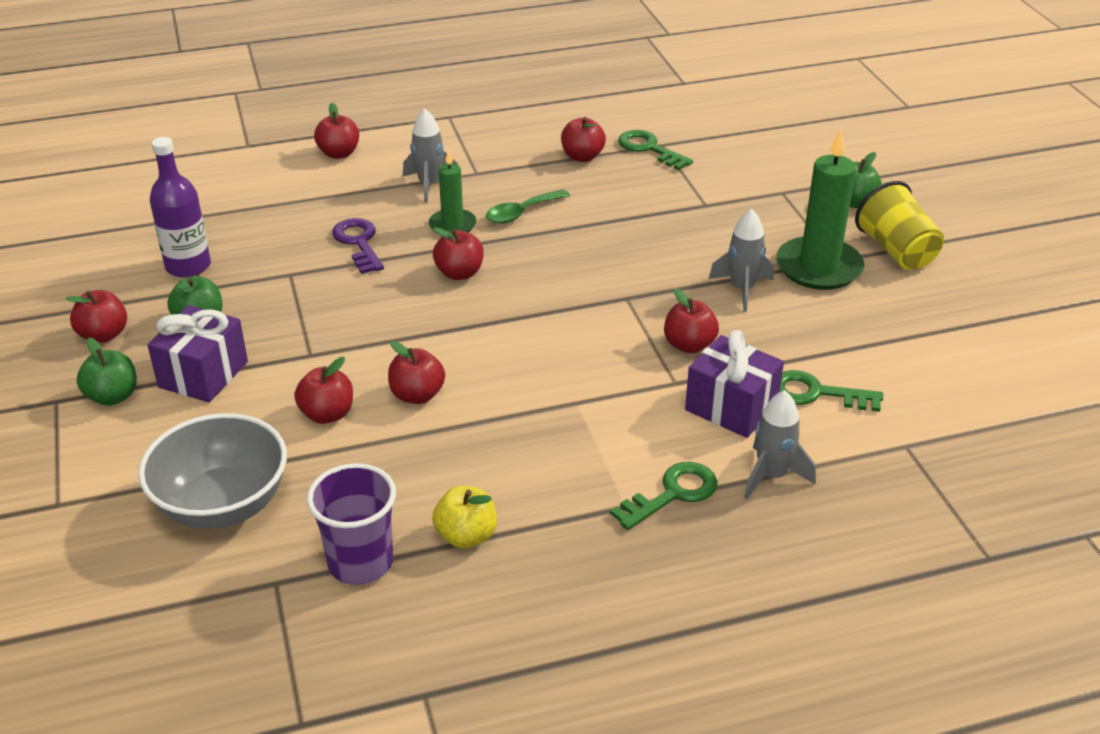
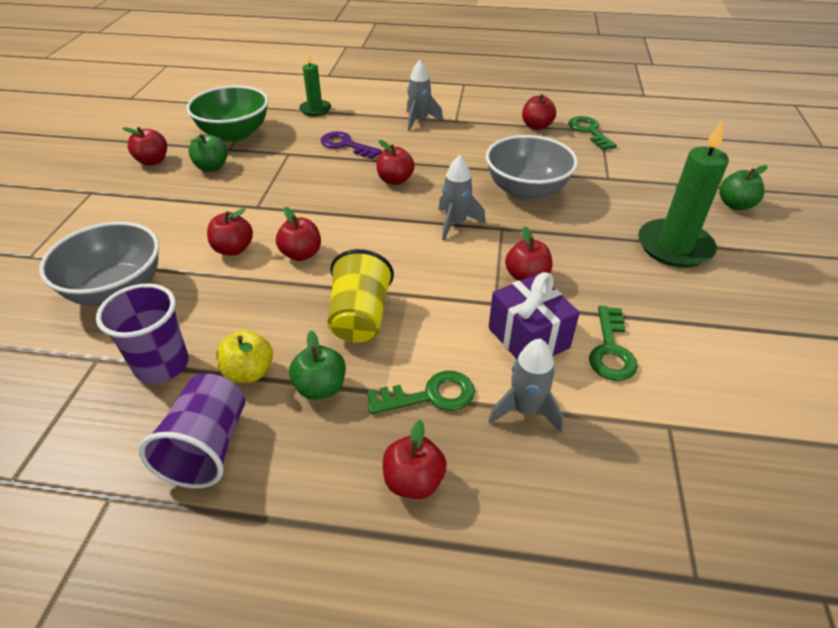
camera: 25 degrees right, 5 degrees up
(112, 396) = (122, 199): green apple -> green apple (320, 387)
(188, 266) = (235, 134): purple bottle -> green bowl
(203, 374) = (184, 200): purple gift -> none
(339, 153) = (378, 91): red apple -> red apple (413, 481)
(358, 243) = (346, 145): purple key -> purple key turned 60 degrees counterclockwise
(452, 225) = (415, 149): green candle -> green candle (315, 109)
(485, 618) = (207, 447): none -> purple cup
(521, 213) = (467, 152): green spoon -> none
(624, 245) = (526, 190): none -> grey bowl
(742, 289) = (598, 246): grey rocket -> grey rocket (456, 223)
(816, 393) = (611, 350): green key -> green key turned 120 degrees counterclockwise
(896, 251) = (753, 251): yellow cup -> yellow cup (360, 317)

